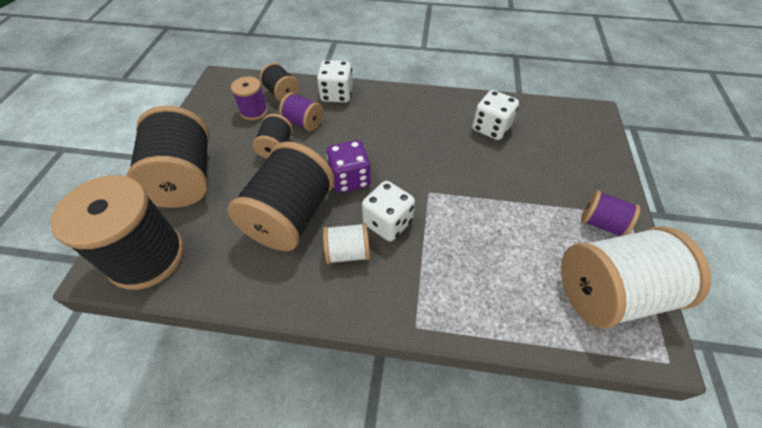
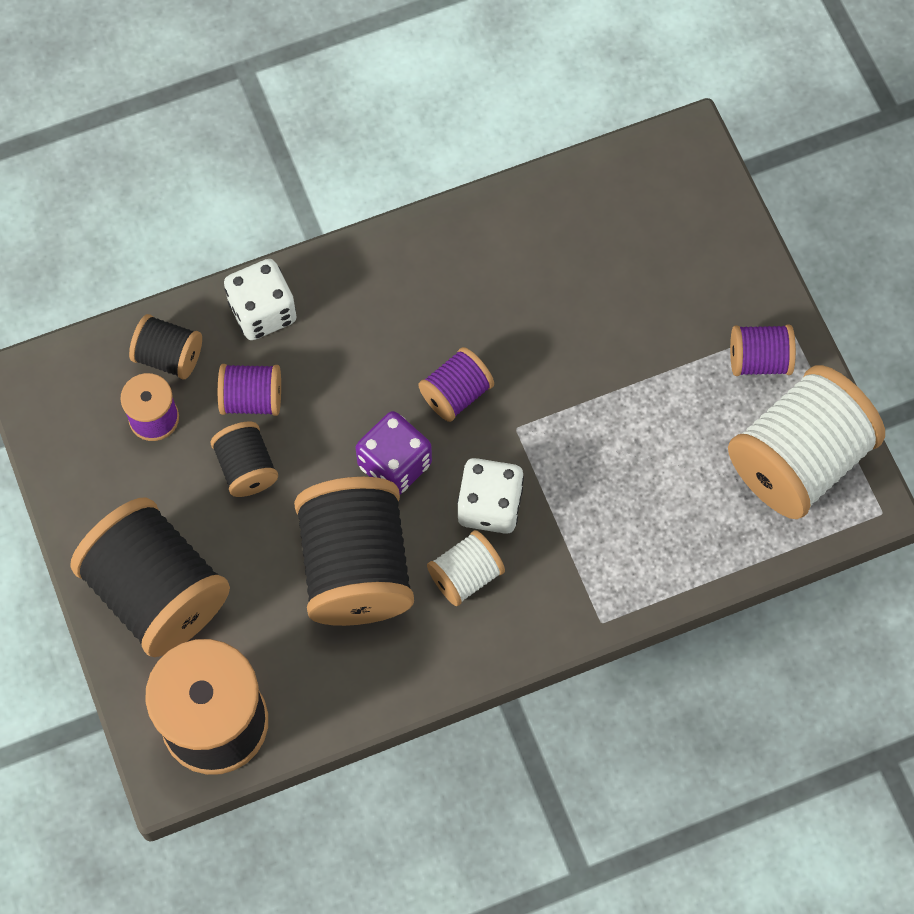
camera: 30 degrees left, 15 degrees up
(405, 163) = (456, 394): none -> purple spool
(491, 128) = (545, 259): white dice -> none

